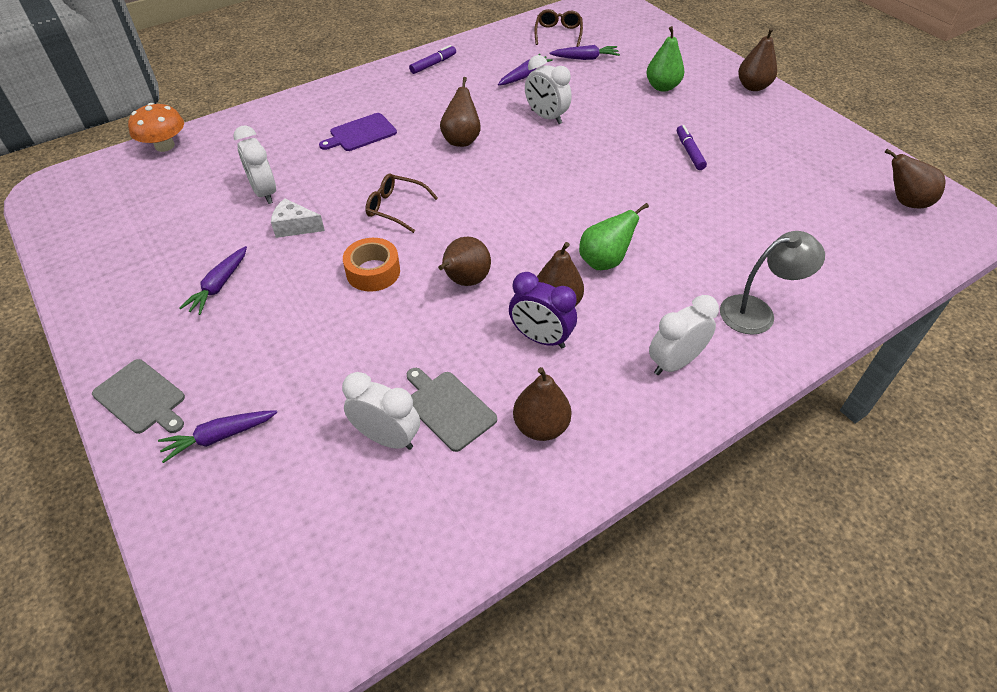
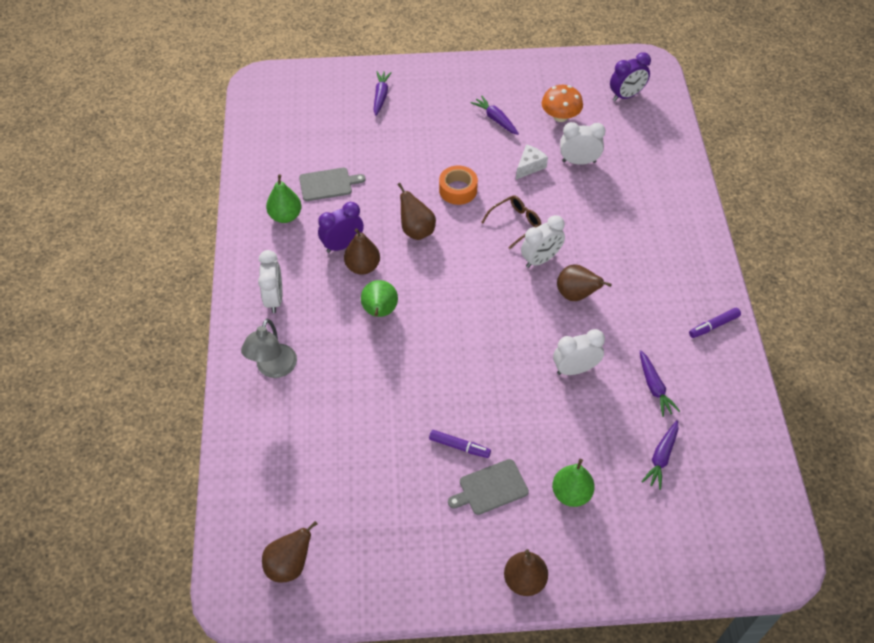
camera: 120 degrees right, 5 degrees up
(123, 190) = (626, 95): none -> purple clock
(141, 398) = (429, 74): grey cutting board -> grey cutting board (490, 488)
(164, 146) = (672, 124): orange mushroom -> orange mushroom (560, 116)
(360, 133) = (624, 235): purple cutting board -> none
(387, 438) = (330, 154): white clock -> white clock (540, 259)
(433, 64) = (713, 326): purple marker -> purple marker turned 75 degrees clockwise
(541, 426) = (285, 216): brown pear -> green pear
(558, 33) = (726, 461): brown glasses -> none

